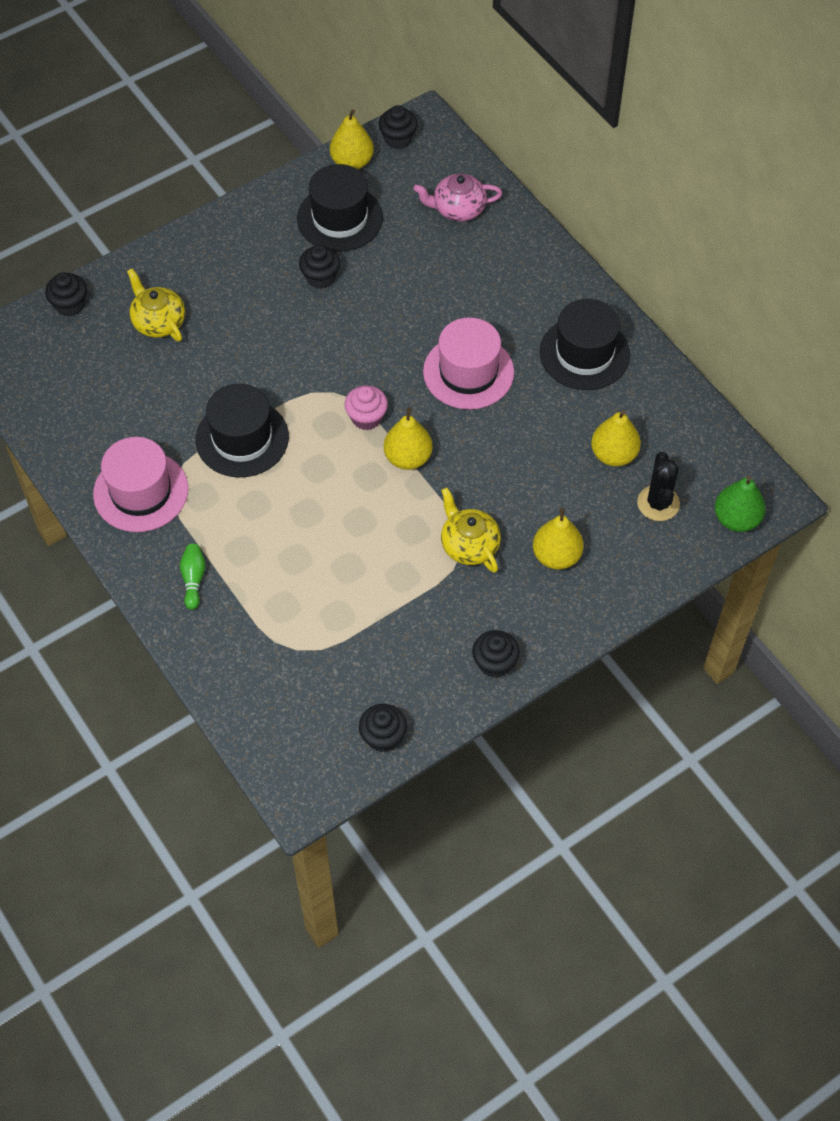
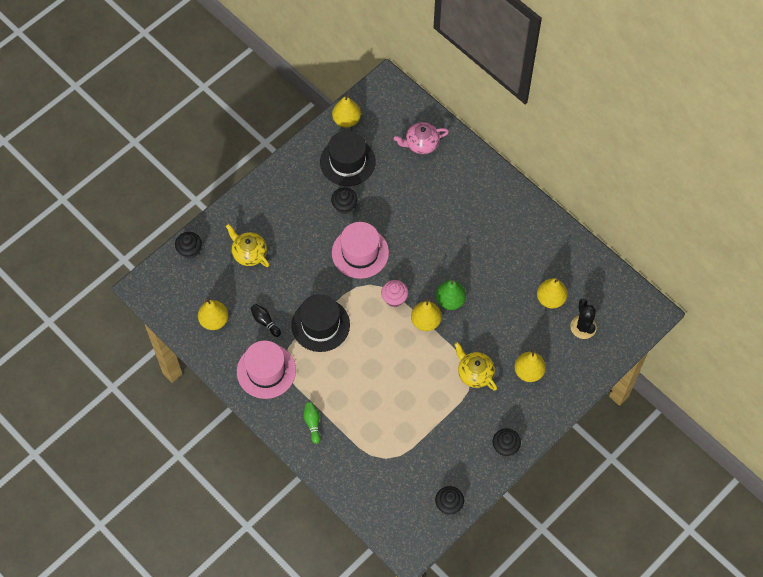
camera: 10 degrees left, 5 degrees up
(80, 408) = (214, 320): none -> yellow pear
(157, 421) = (265, 322): none -> black bowling pin
(398, 139) = (372, 99): black cupcake -> none
(468, 372) = (451, 257): pink hat -> pink hat (360, 252)
(584, 353) = (520, 233): black hat -> none
(736, 519) = (631, 330): green pear -> green pear (450, 300)

